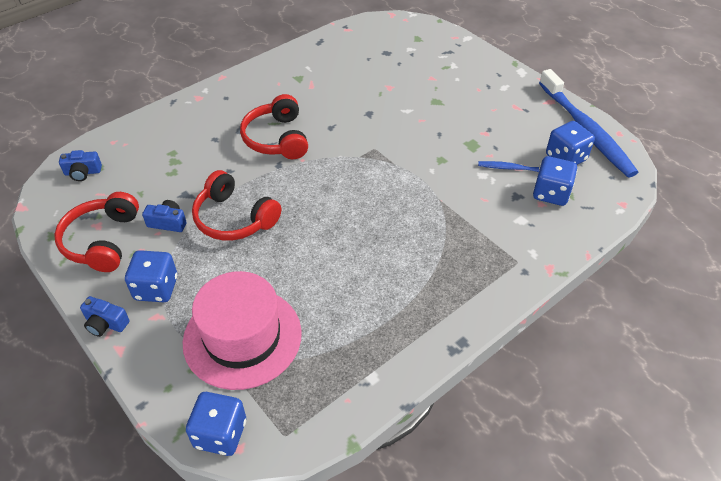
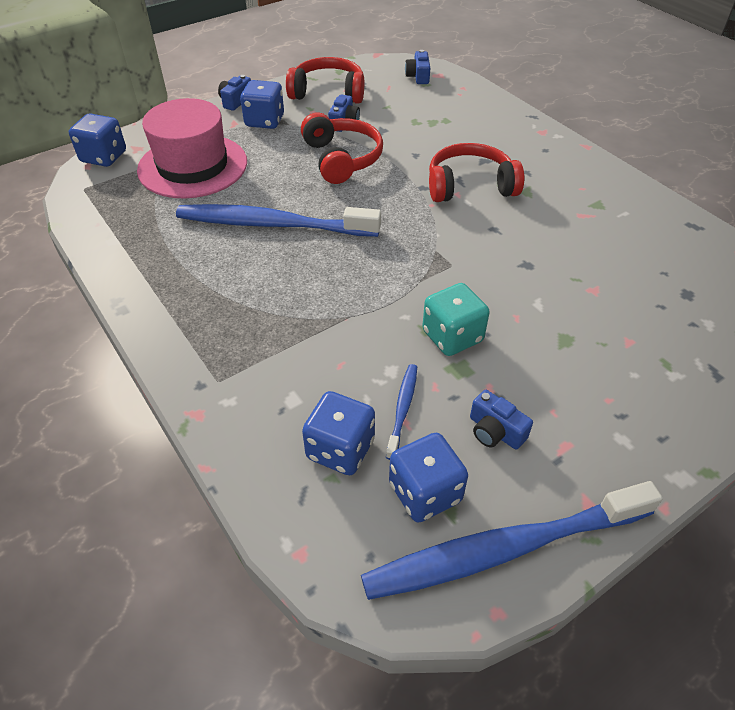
camera: 95 degrees right, 0 degrees up
(234, 218) = (342, 159): red headphones -> red headphones turned 120 degrees clockwise
(337, 255) = (274, 225): none -> blue toothbrush
(445, 148) = (452, 336): none -> turquoise dice
(515, 131) = (495, 431): none -> blue camera

